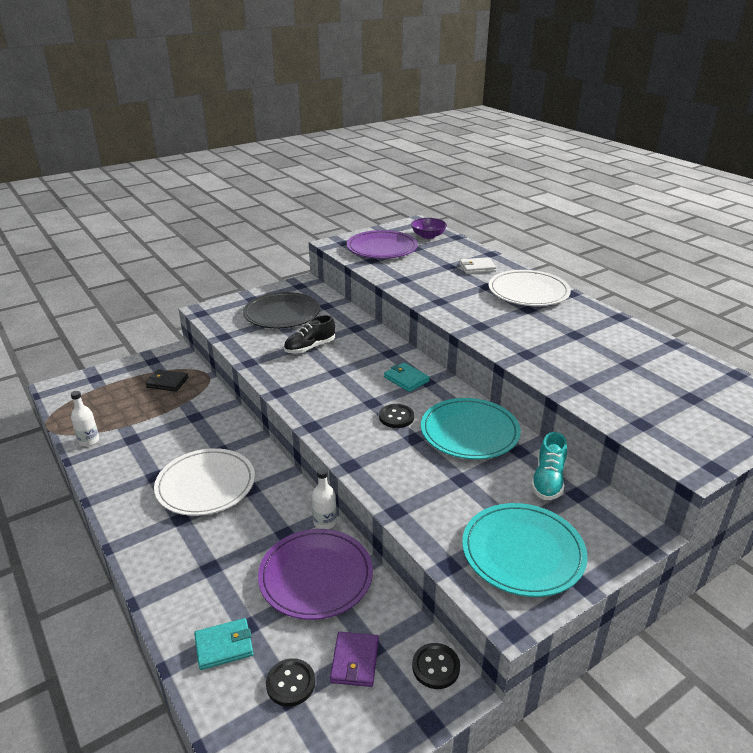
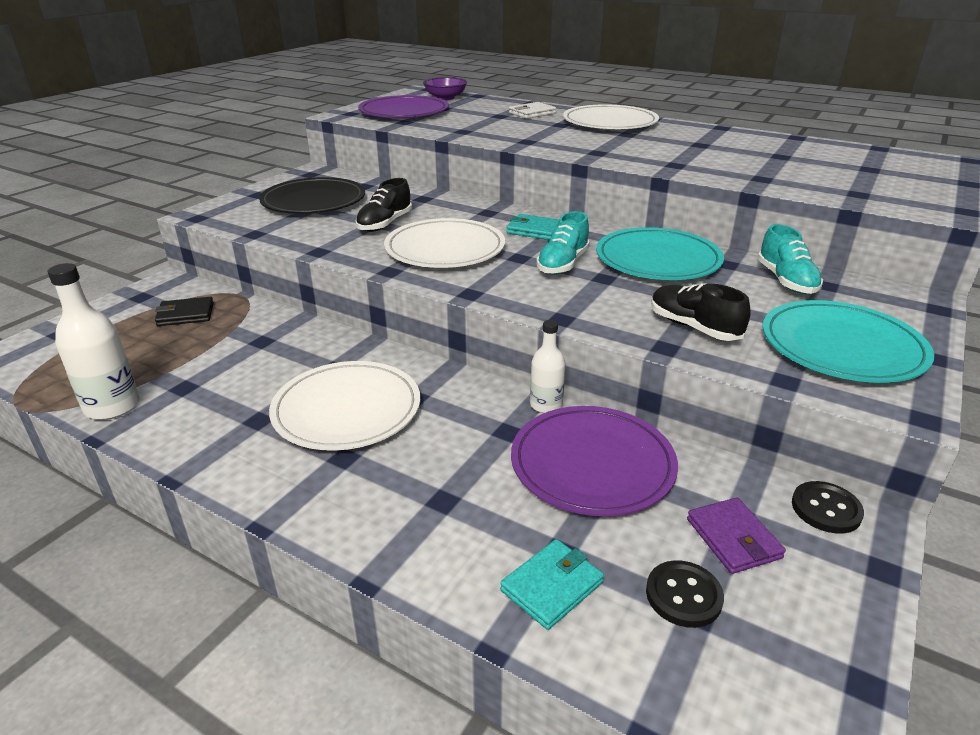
camera: 25 degrees left, 0 degrees up
(89, 441) = (112, 406): white bottle -> white bottle, size x1.60
(330, 381) = (445, 249): none -> white plate
(396, 417) = (562, 264): black button -> turquoise shoe
(432, 501) = (693, 327): none -> black shoe

